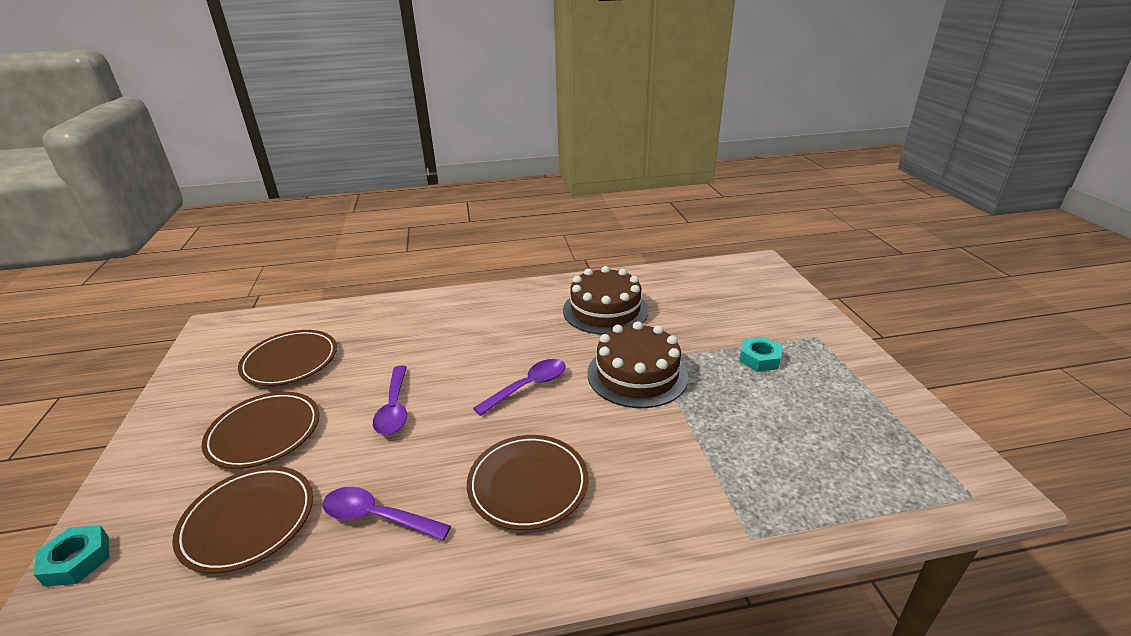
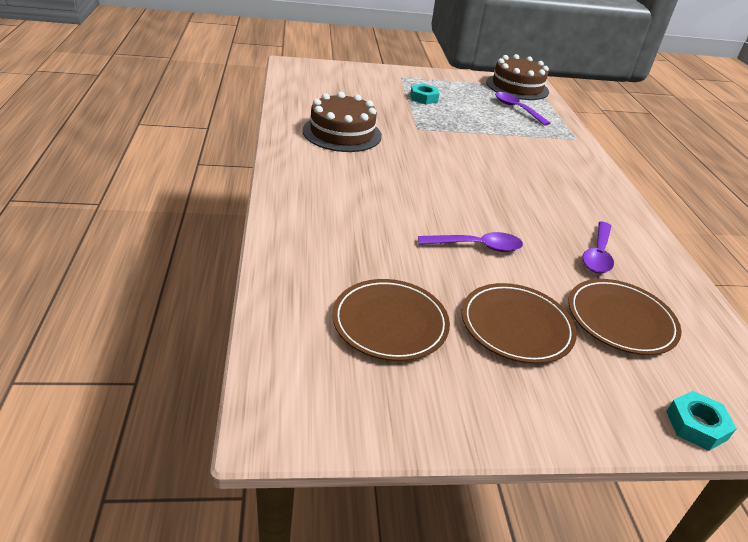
camera: 90 degrees left, 5 degrees up
(528, 386) = (449, 181): purple spoon -> purple spoon (517, 109)
(528, 484) = (553, 193): brown plate -> none
(637, 374) = (437, 138): brown cake -> brown cake (517, 87)

